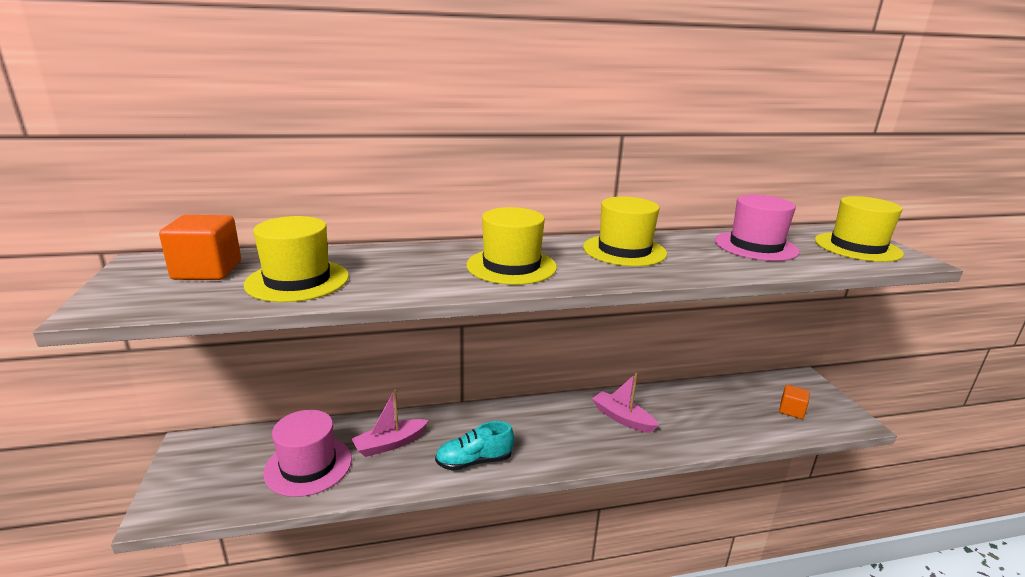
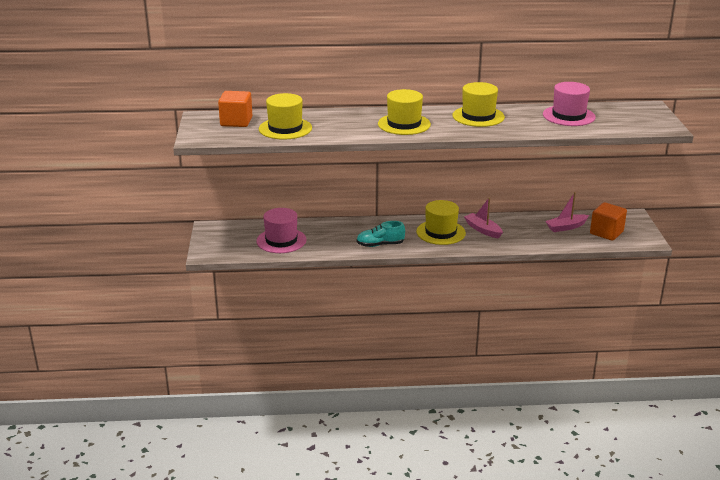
camera: 10 degrees right, 5 degrees up
(390, 444) = (329, 234): pink boat -> pink boat (566, 227)
(791, 410) = (606, 232): orange cube -> orange cube, size x1.67
(857, 247) = (640, 118): yellow hat -> yellow hat (440, 232)

